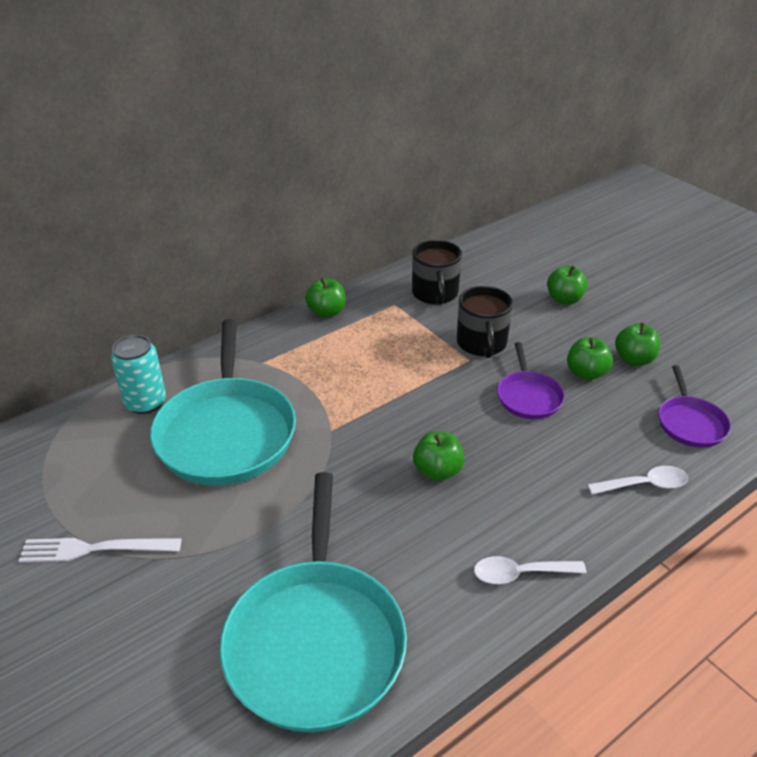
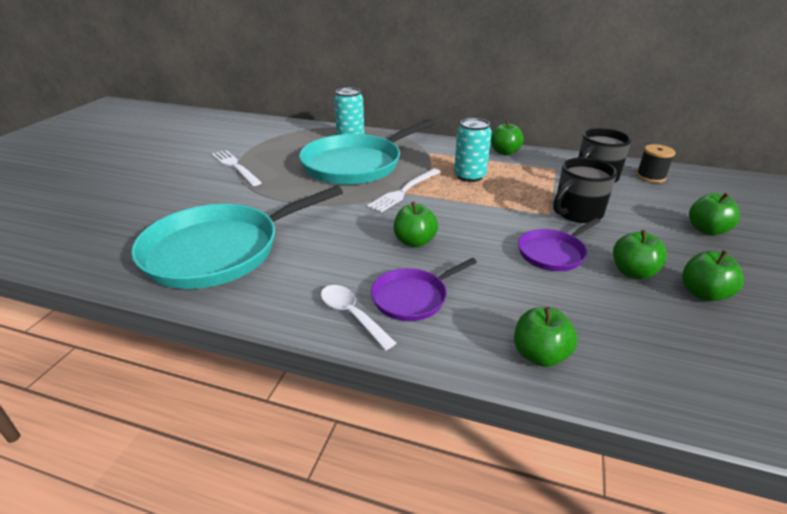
camera: 55 degrees right, 5 degrees down
(332, 426) = (404, 191): none -> white fork
(350, 364) = (469, 176): none -> turquoise can
(465, 266) = (650, 177): none -> black spool
(644, 485) = (539, 355): white spoon -> green apple
(690, 423) = (676, 362): purple pan -> purple pan (412, 297)

